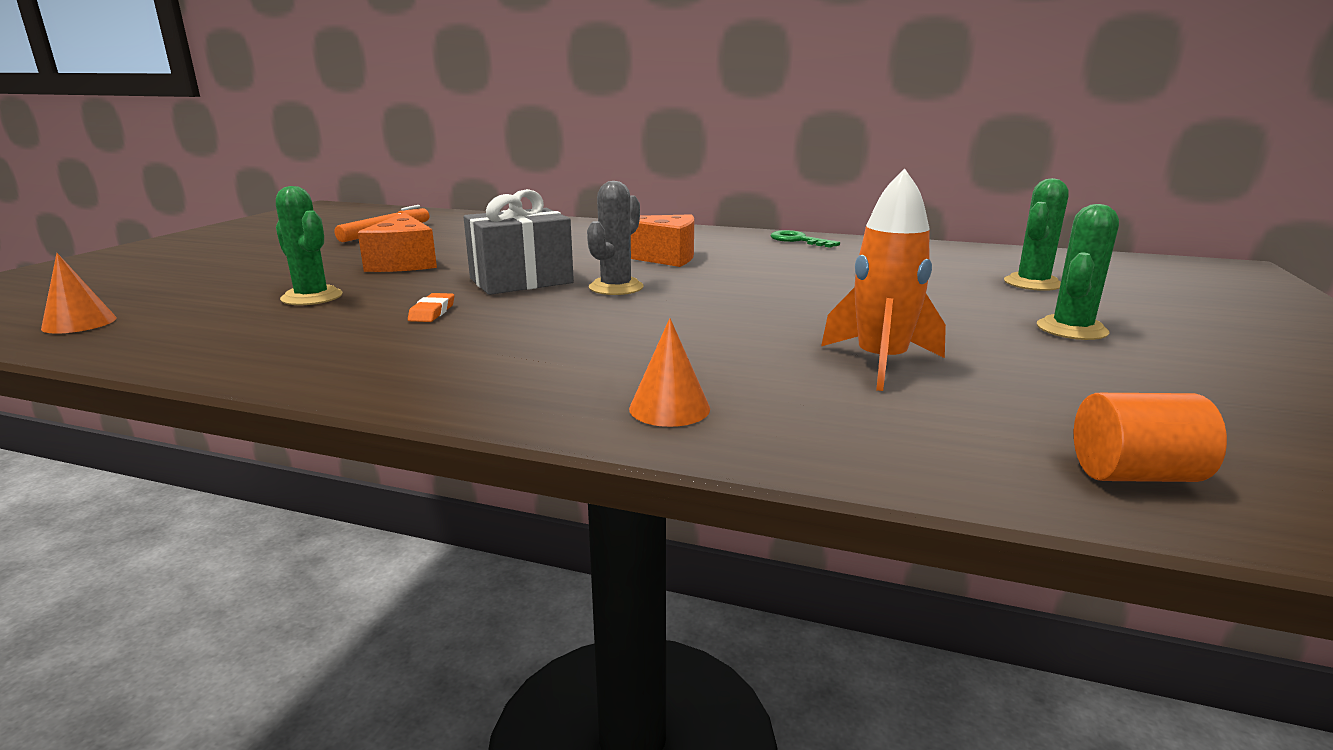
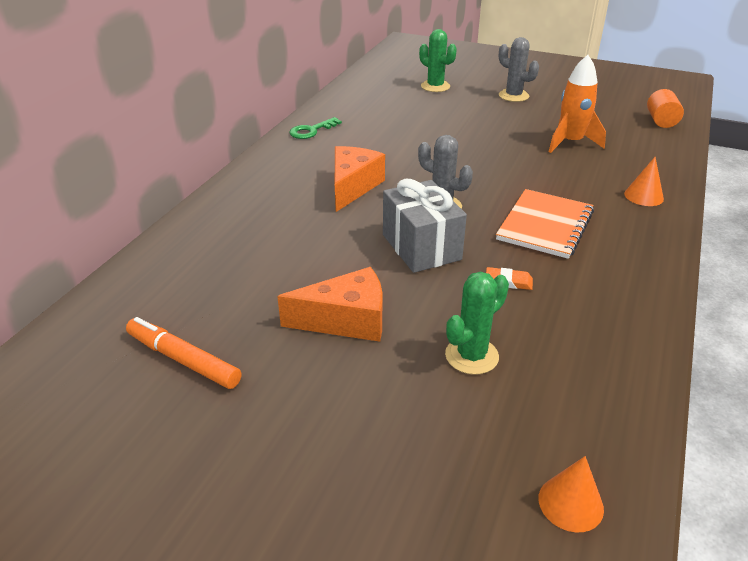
camera: 85 degrees left, 15 degrees up
(563, 333) = (545, 225): none -> orange notebook
(1071, 329) = (513, 96): green cactus -> grey cactus

